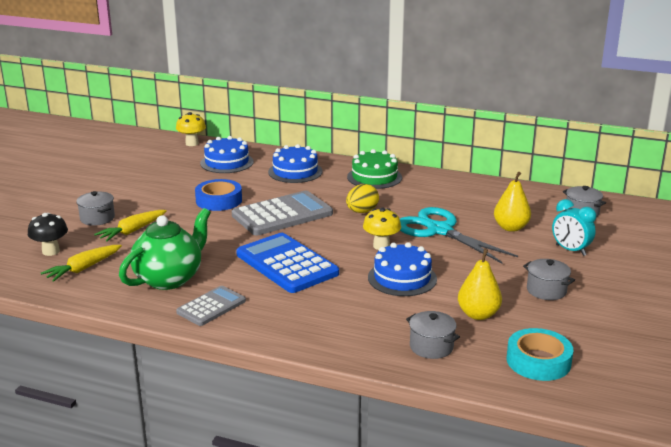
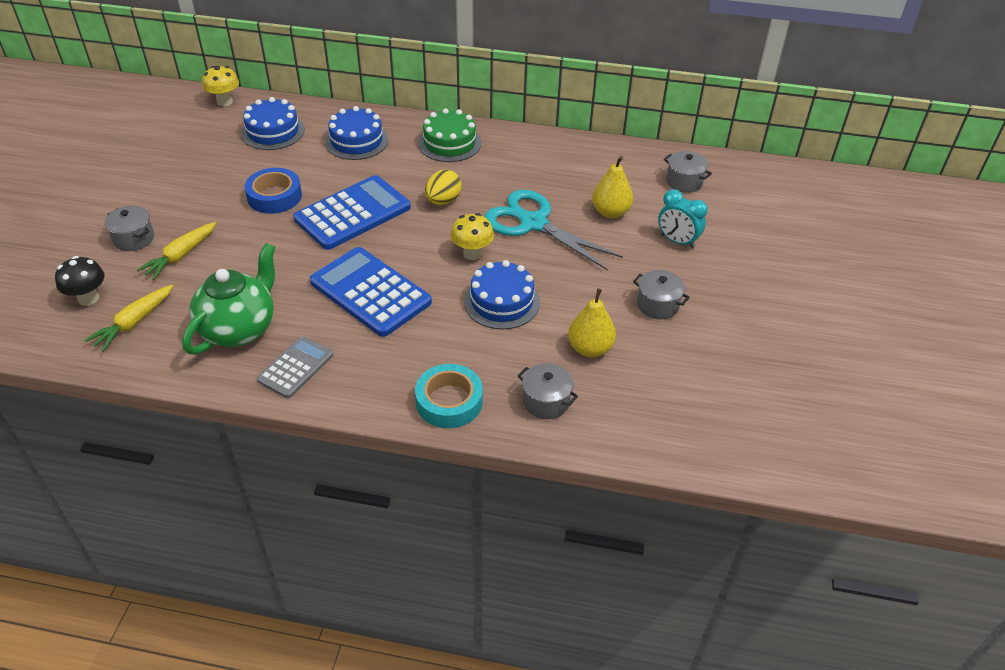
camera: 10 degrees left, 20 degrees up
(282, 215) = (353, 213): grey calculator -> blue calculator
(538, 361) = (659, 410): turquoise tape -> turquoise tape (449, 401)

